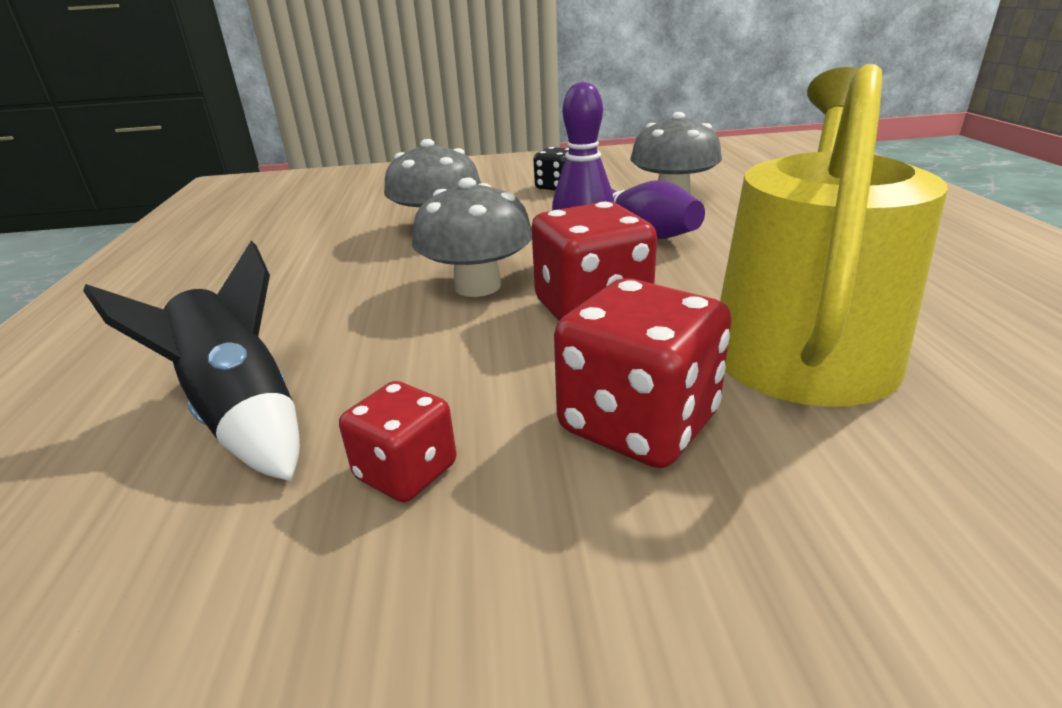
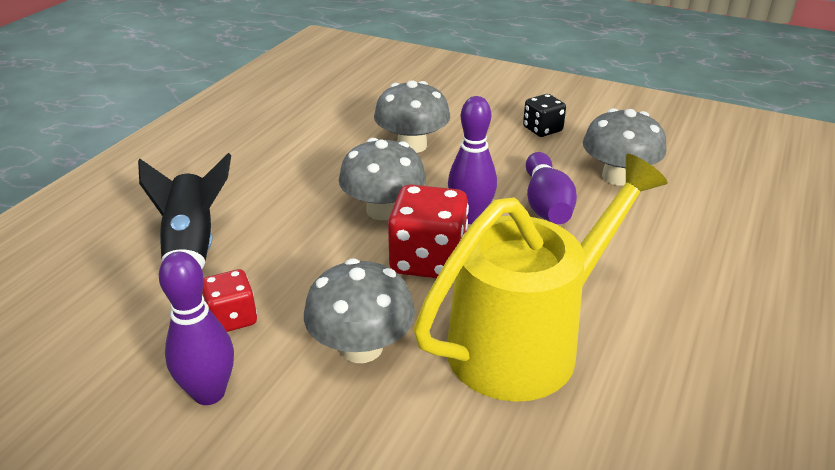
camera: 30 degrees right, 5 degrees up
(488, 599) = (209, 393): none -> purple bowling pin
(638, 423) = (361, 347): red dice -> grey mushroom

